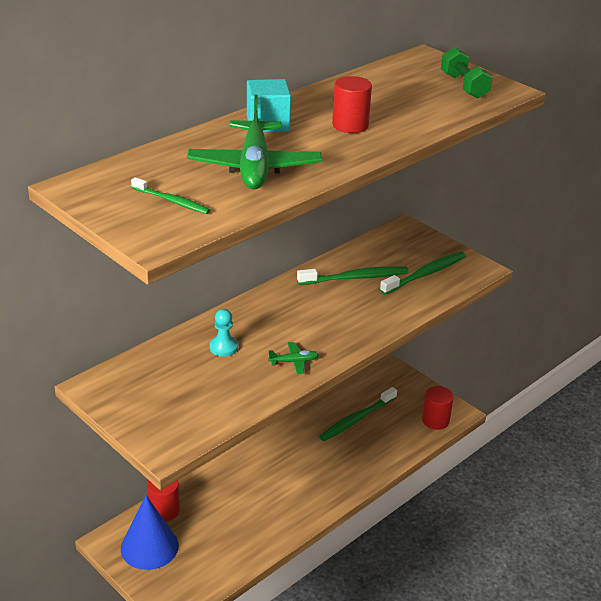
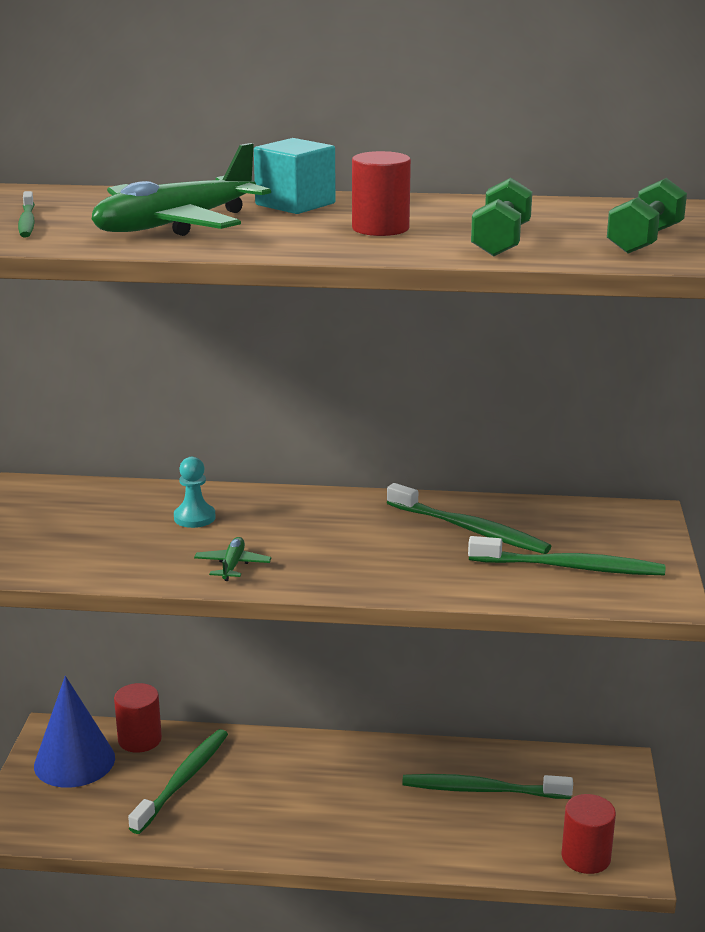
camera: 50 degrees right, 10 degrees down
(222, 514) = (182, 781): none -> green toothbrush
(294, 362) = (232, 565): green plane -> green plane turned 120 degrees counterclockwise
(417, 112) = (501, 241): none -> green dumbbell

